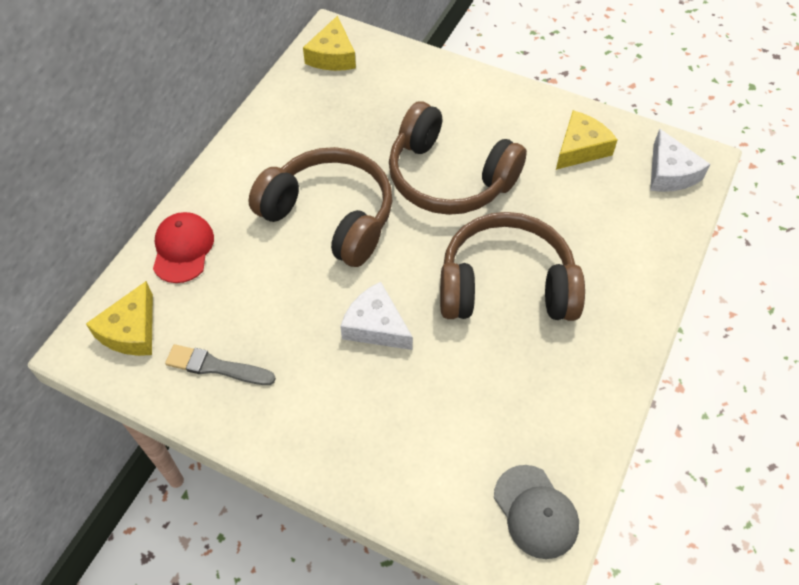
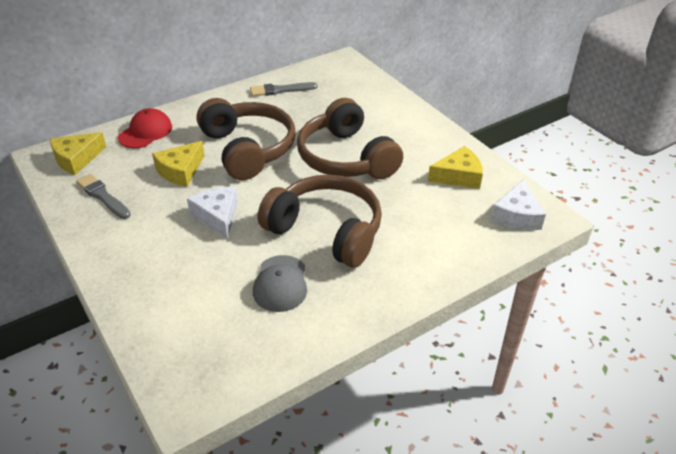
camera: 30 degrees right, 15 degrees down
(295, 111) = (281, 90): none -> grey brush
(332, 56) = (332, 71): yellow cheese -> yellow cheese (180, 171)
(535, 511) = (215, 369): grey cap -> grey cap (280, 284)

